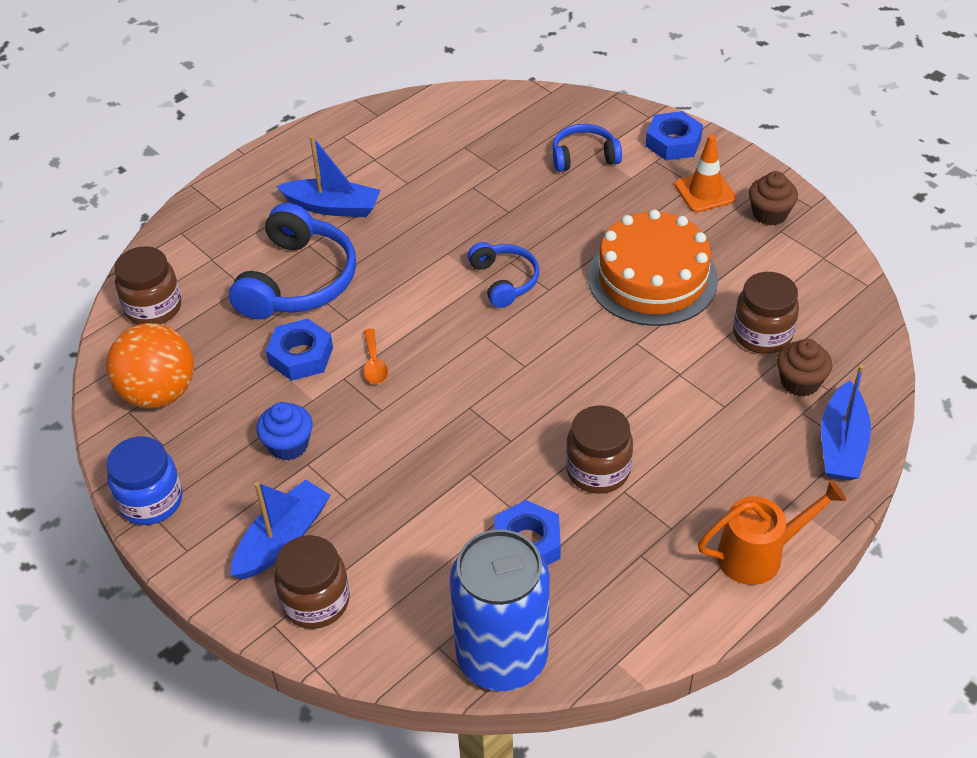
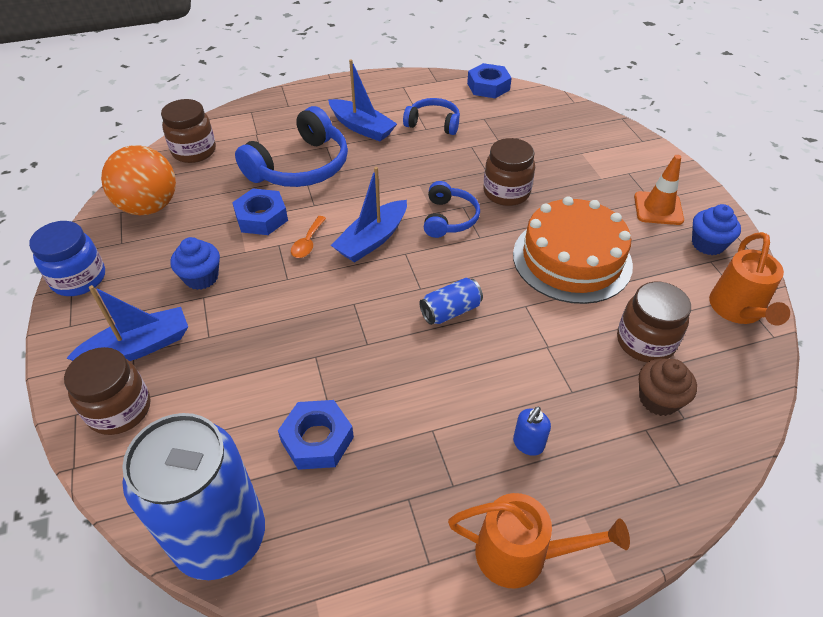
camera: 25 degrees right, 0 degrees up
(569, 376) = (450, 311): none -> blue can
(584, 157) = (571, 152): blue headphones -> blue headphones (433, 123)
(598, 470) = (421, 401): brown jar -> brown jar (506, 192)
(673, 142) = (652, 164): blue nut -> blue nut (488, 86)
(713, 467) = (528, 444): none -> blue soap dispenser
(769, 214) = (707, 244): brown cupcake -> blue cupcake
(827, 272) = (738, 311): none -> orange watering can
(842, 444) = (670, 478): blue boat -> blue boat (372, 240)

